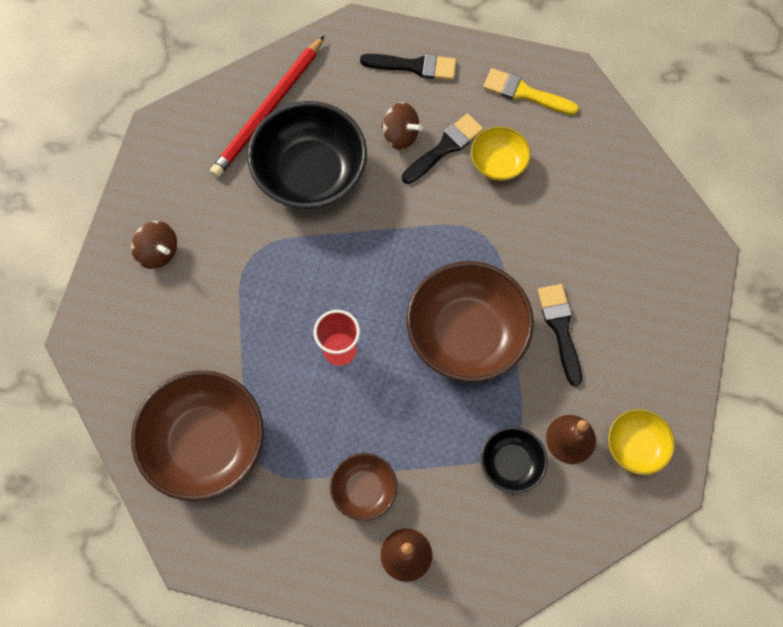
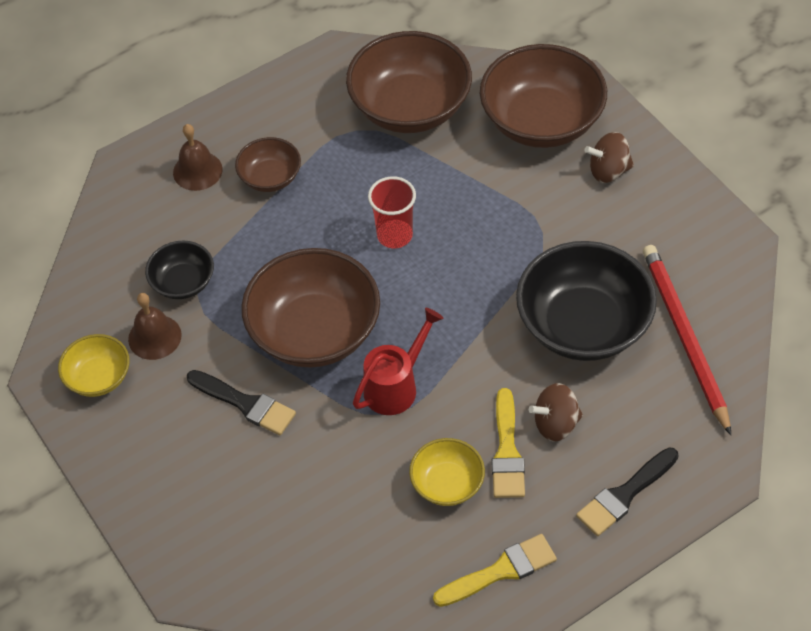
camera: 135 degrees right, 15 degrees down
(144, 334) = (541, 121): none -> brown bowl
(445, 147) = (507, 451): black brush -> yellow brush
(459, 247) = (396, 385): none -> red watering can

